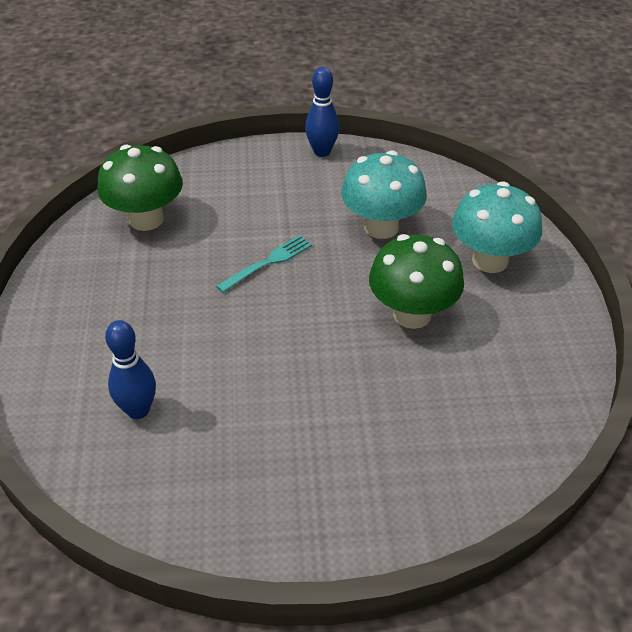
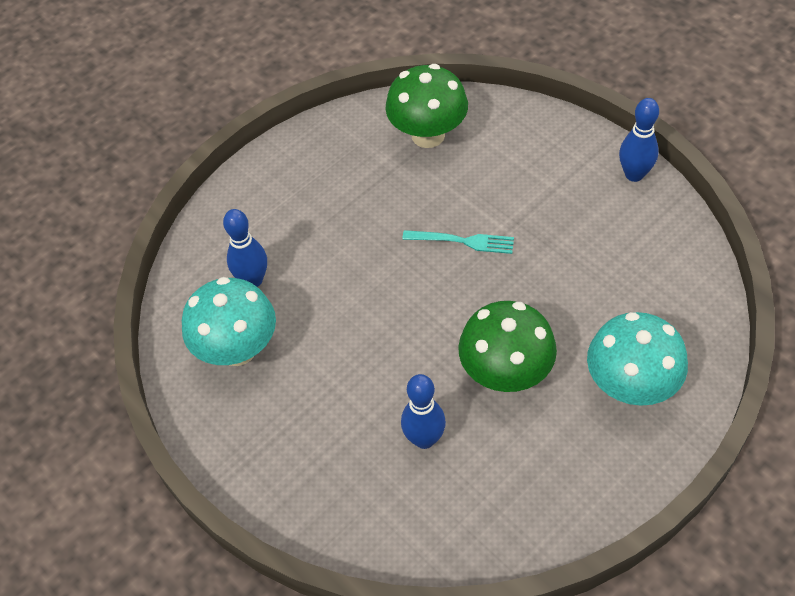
camera: 55 degrees right, 10 degrees up
(381, 227) = (585, 282): turquoise mushroom -> turquoise mushroom (237, 349)
(421, 397) = (424, 439): none -> blue bowling pin

